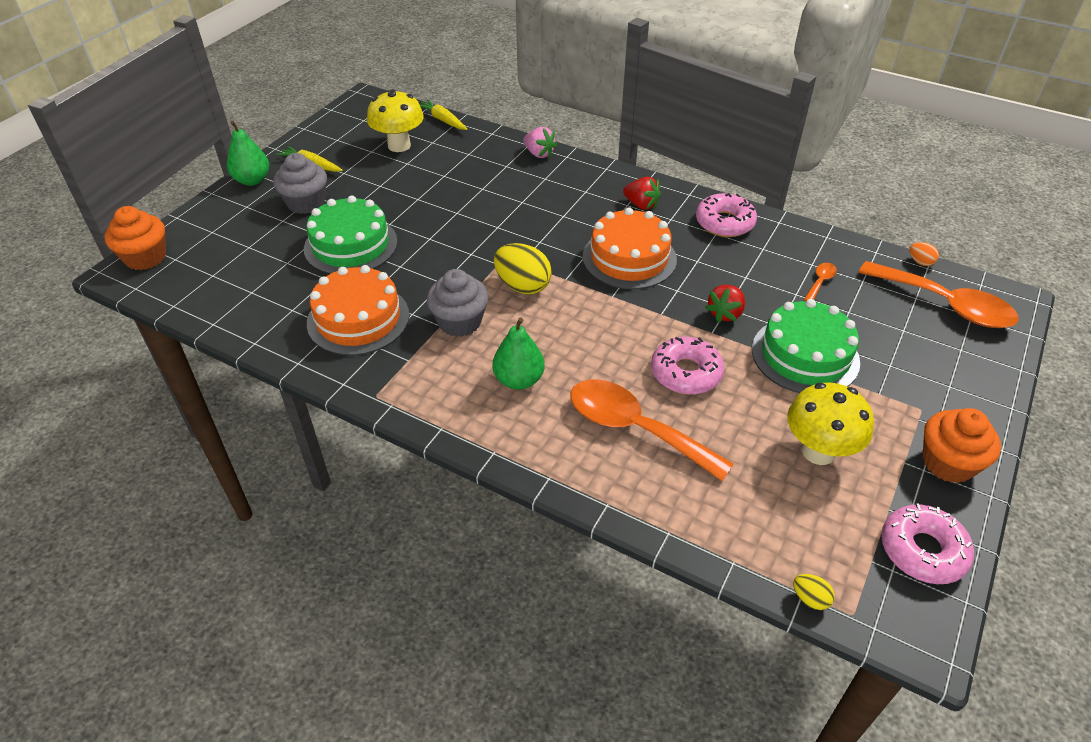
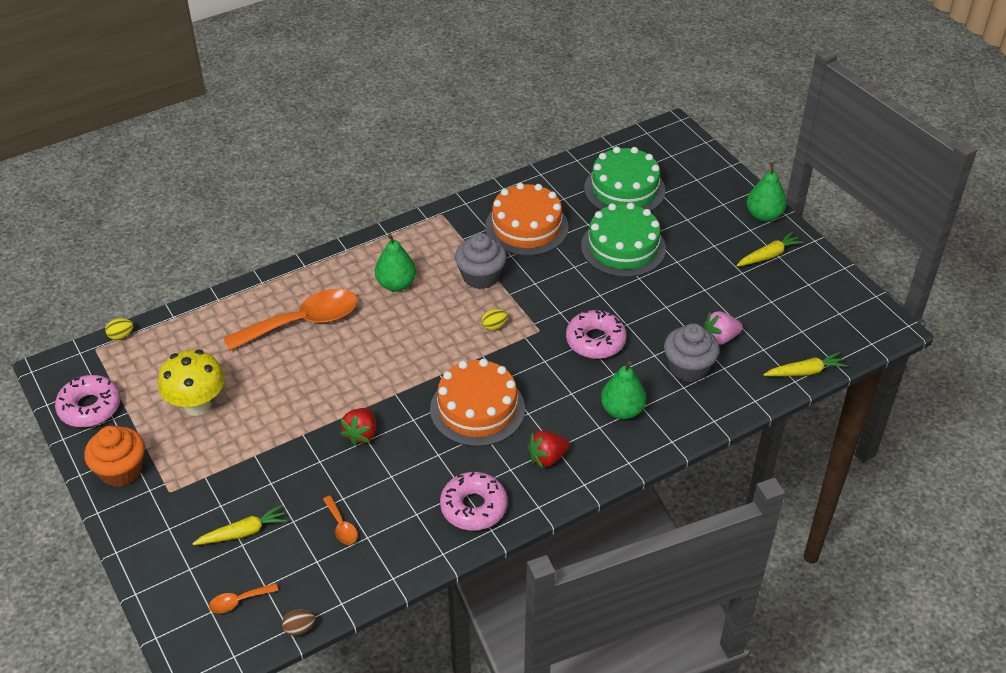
camera: 120 degrees right, 0 degrees up
(145, 257) = (683, 142): orange cupcake -> none
(306, 203) = (705, 237): grey cupcake -> grey cupcake (688, 368)
(399, 145) = (770, 323): yellow mushroom -> none
(523, 286) = (494, 326): yellow egg -> yellow egg, size x0.48
(539, 154) = (690, 421): pink strawberry -> pink strawberry (720, 338)
(558, 186) = (622, 410): none -> green pear
(686, 373) = (324, 374): pink donut -> pink donut (595, 341)
(725, 314) = (361, 434): red strawberry -> red strawberry turned 135 degrees counterclockwise
(805, 355) = (277, 456): green cake -> green cake (624, 189)
(894, 335) = (243, 532): none -> yellow carrot
(920, 262) = (299, 628): orange egg -> brown egg
(945, 304) = (238, 601): orange spoon -> orange spoon, size x0.42

